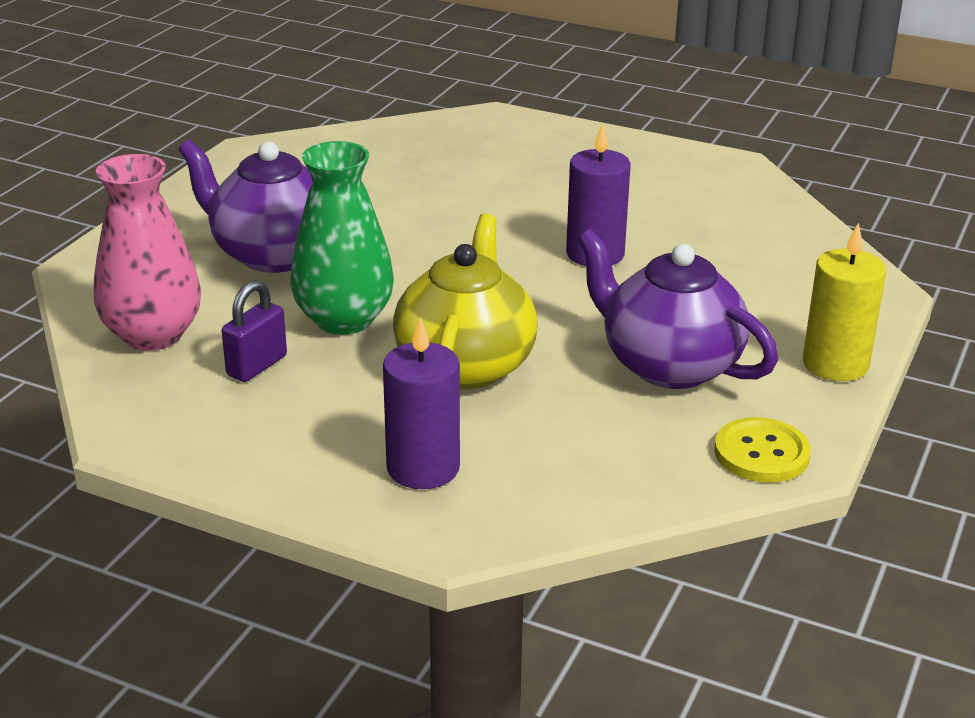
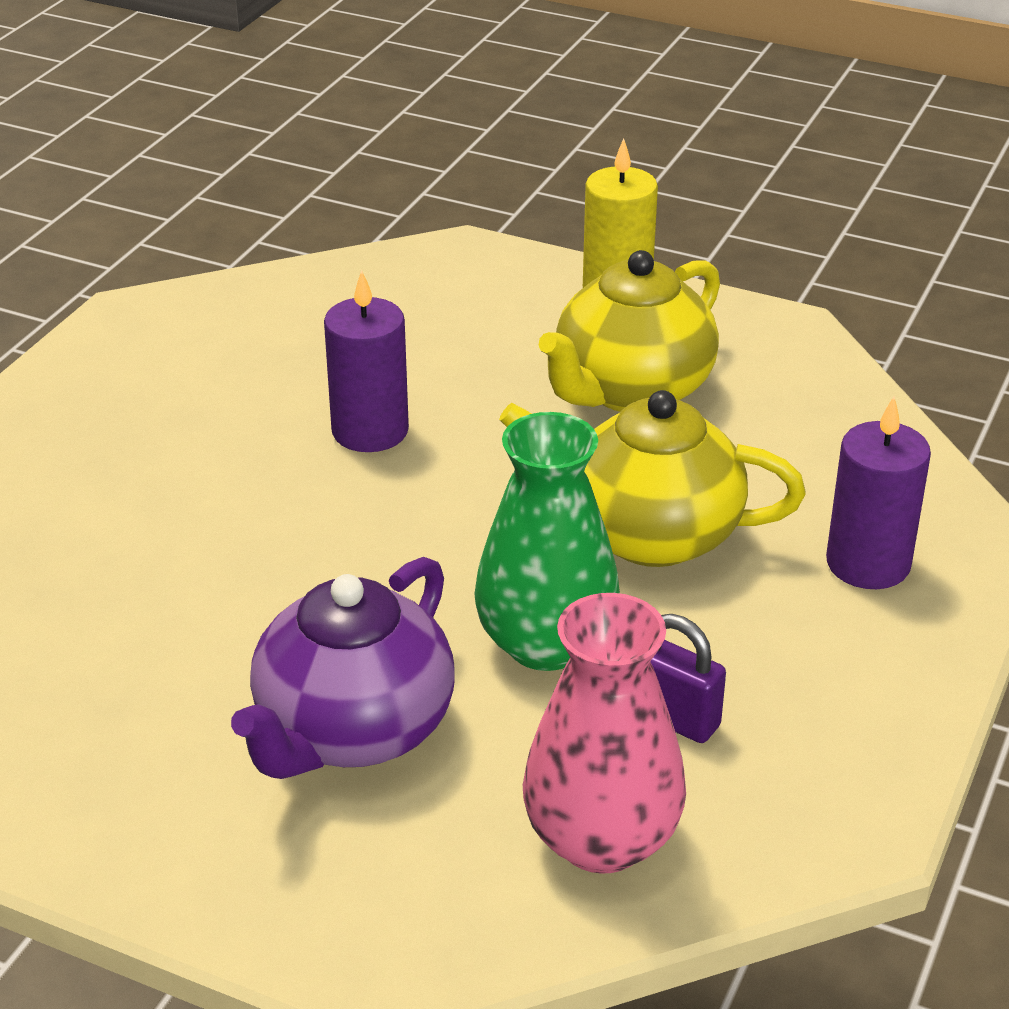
camera: 90 degrees left, 5 degrees up
(669, 365) = (631, 390): purple teapot -> yellow teapot
(761, 453) = (787, 346): yellow button -> none

